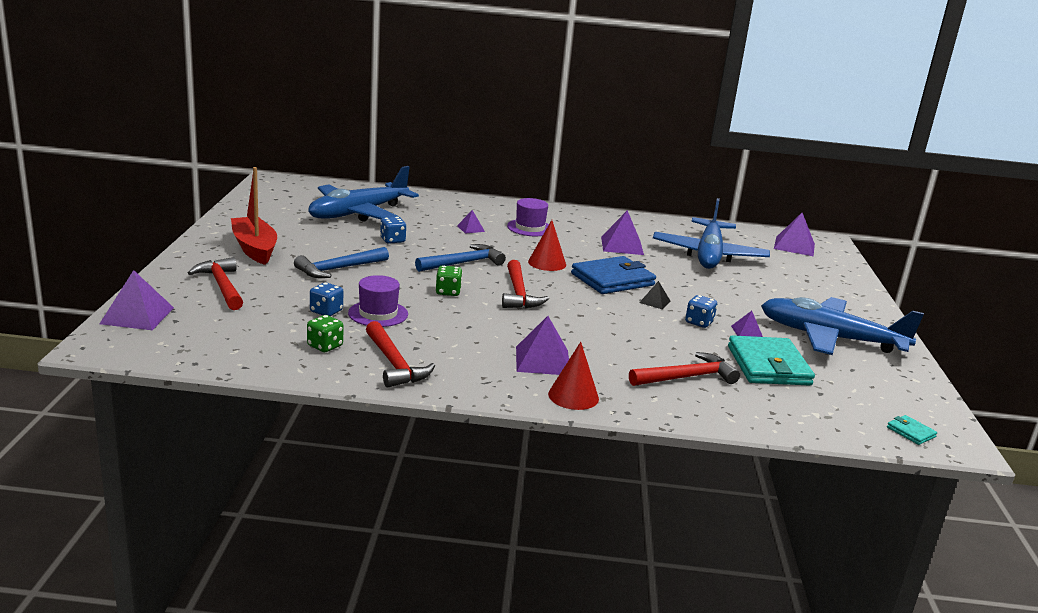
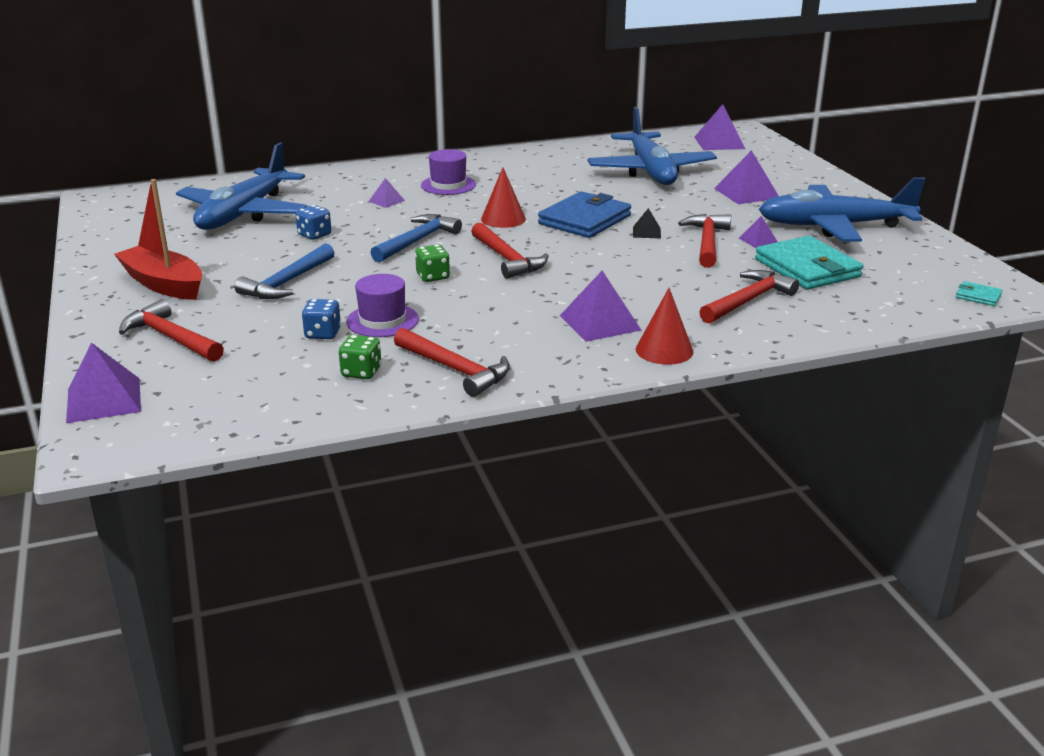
camera: 20 degrees left, 5 degrees up
(622, 245) = (559, 181): purple pyramid -> purple pyramid (746, 193)
(699, 322) = (707, 242): blue dice -> red hammer

